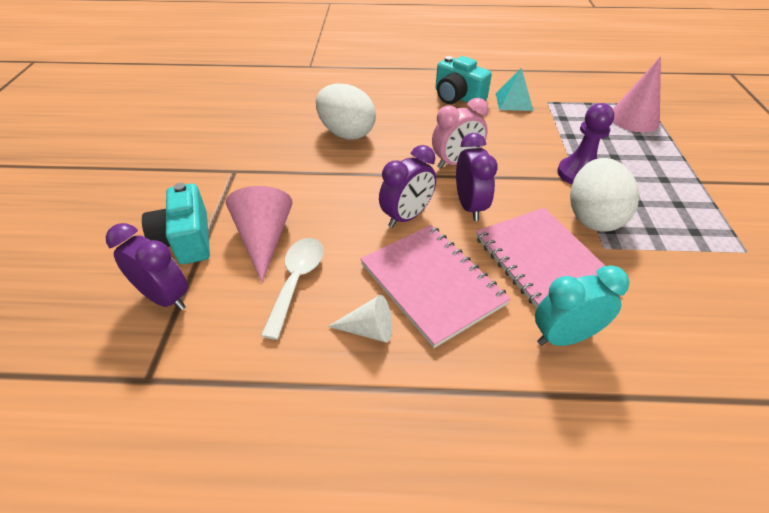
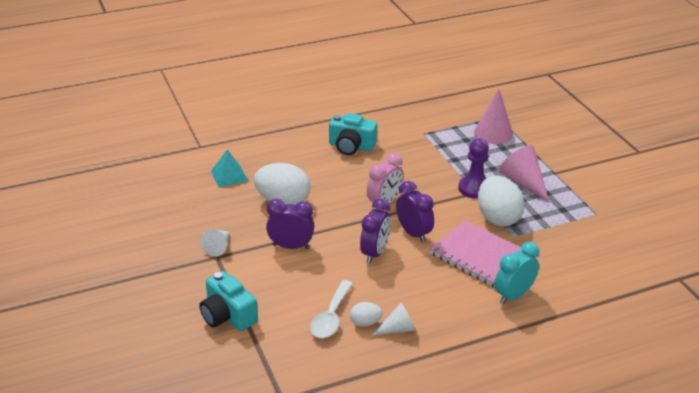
camera: 25 degrees left, 10 degrees down
(165, 297) = (249, 354): purple clock -> purple clock (291, 246)
(244, 161) = (218, 247): none -> white cone
(264, 239) = (285, 298): pink cone -> pink cone (523, 182)
(296, 281) = (331, 317): white spoon -> white spoon turned 150 degrees counterclockwise
(332, 305) = (365, 323): none -> white egg
(432, 284) = (419, 291): pink notebook -> none
(514, 101) = (398, 139): turquoise pyramid -> turquoise pyramid (229, 176)

